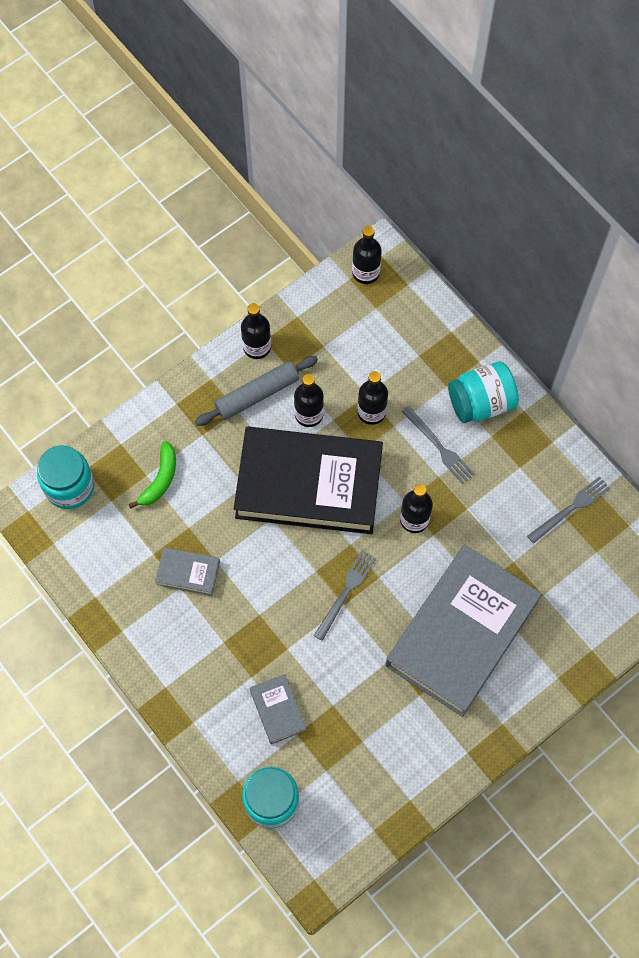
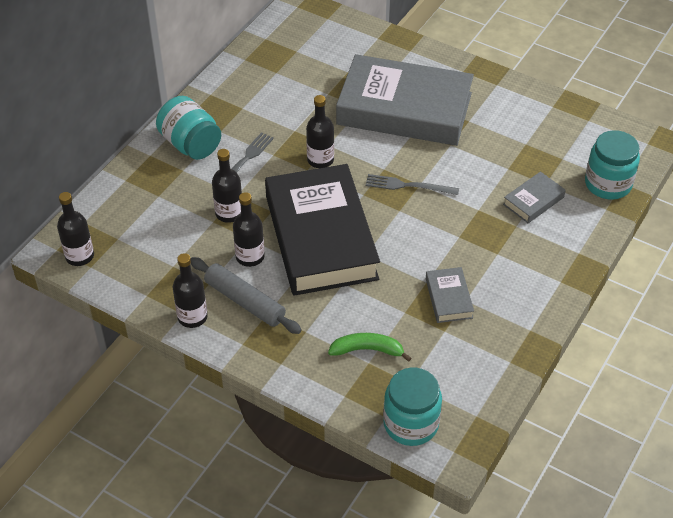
camera: 110 degrees left, 20 degrees down
(570, 508) = (266, 72): grey fork -> none

